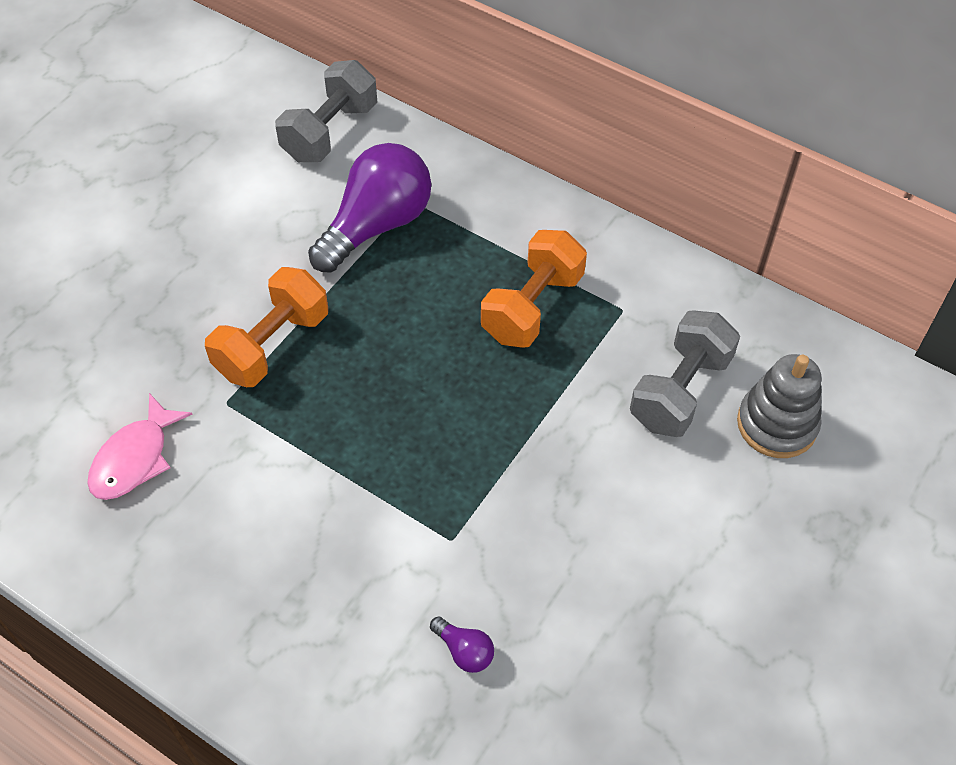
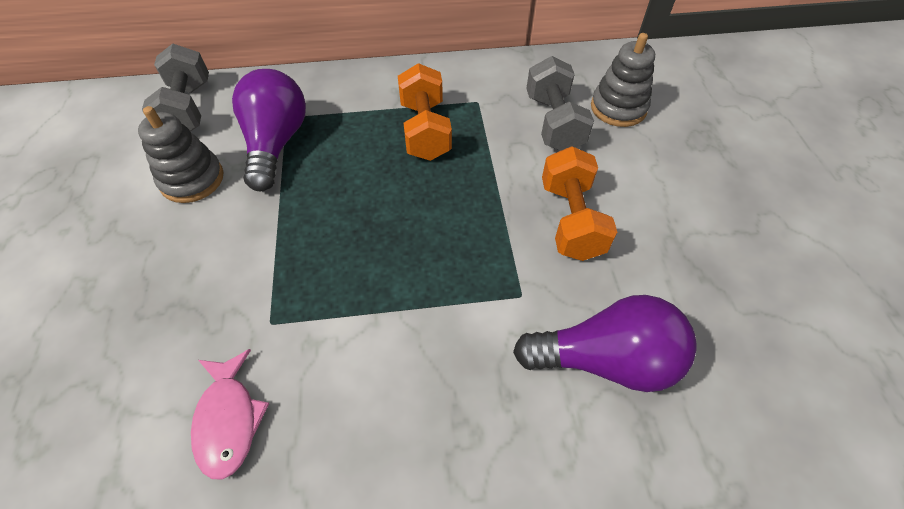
camera: 40 degrees left, 0 degrees up
(272, 345) = (270, 260): orange dumbbell -> orange dumbbell (571, 220)
(274, 216) = (192, 179): none -> grey stacking toy
(464, 651) = (605, 360): purple light bulb -> purple light bulb, size x2.44

